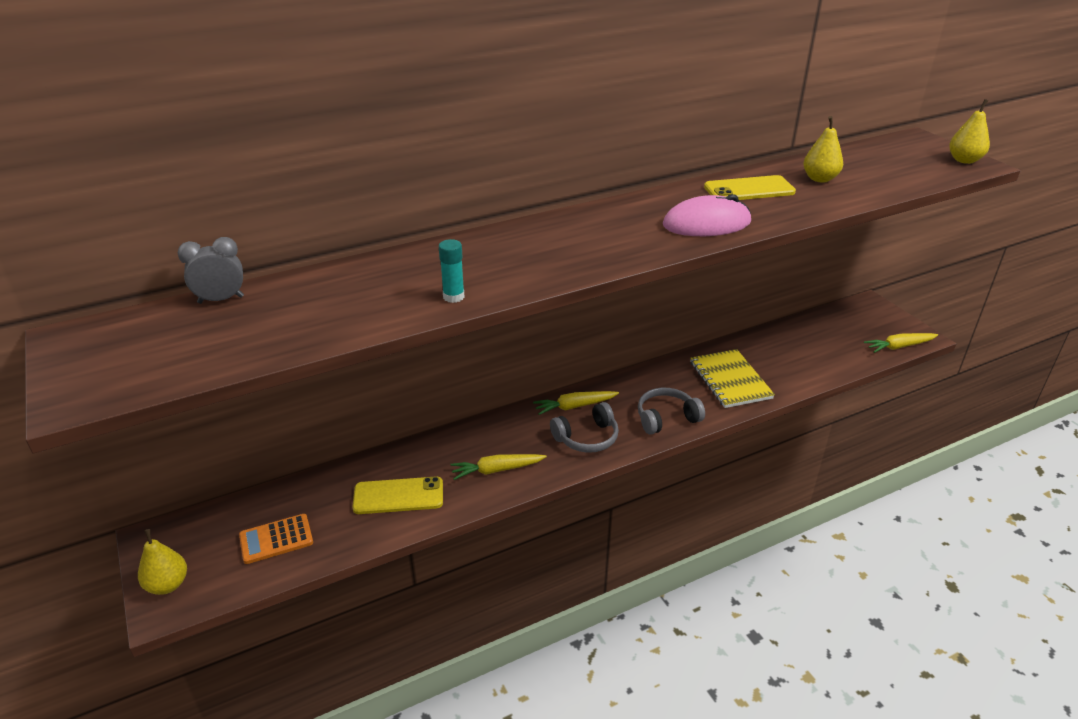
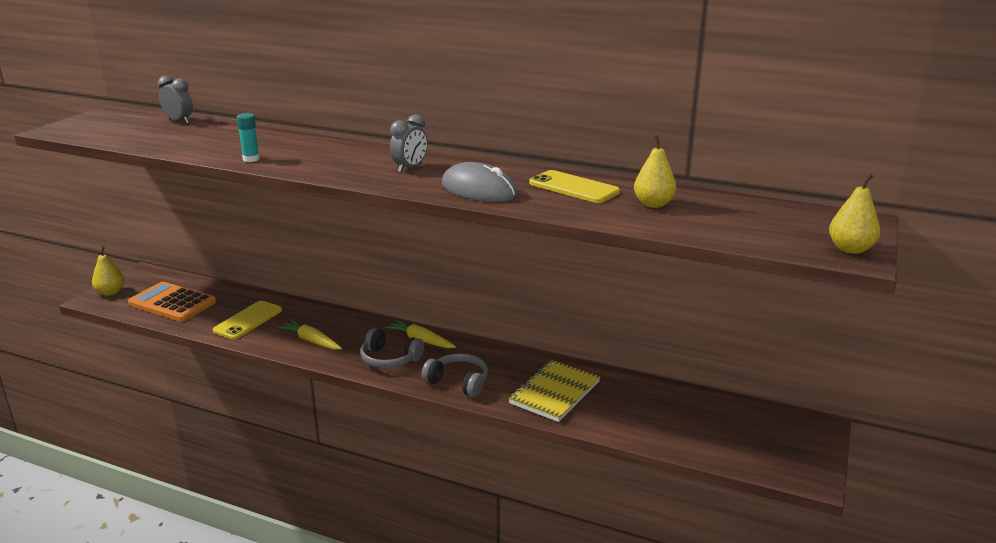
camera: 50 degrees right, 10 degrees down
(276, 539) = (172, 303): orange calculator -> orange calculator, size x1.58
(398, 496) = (248, 320): yellow phone -> yellow phone turned 75 degrees clockwise
(607, 231) = (410, 168): none -> grey clock
(706, 223) = (479, 190): pink mouse -> grey mouse
(899, 346) = (766, 468): yellow carrot -> none

